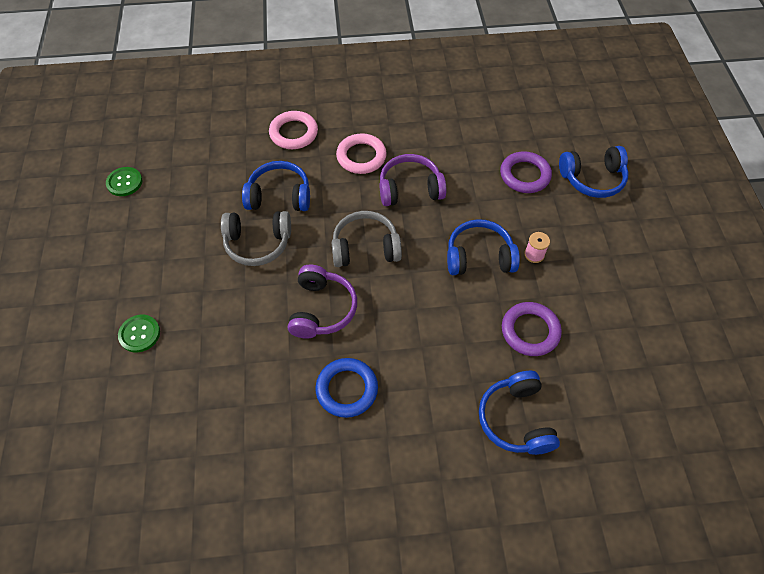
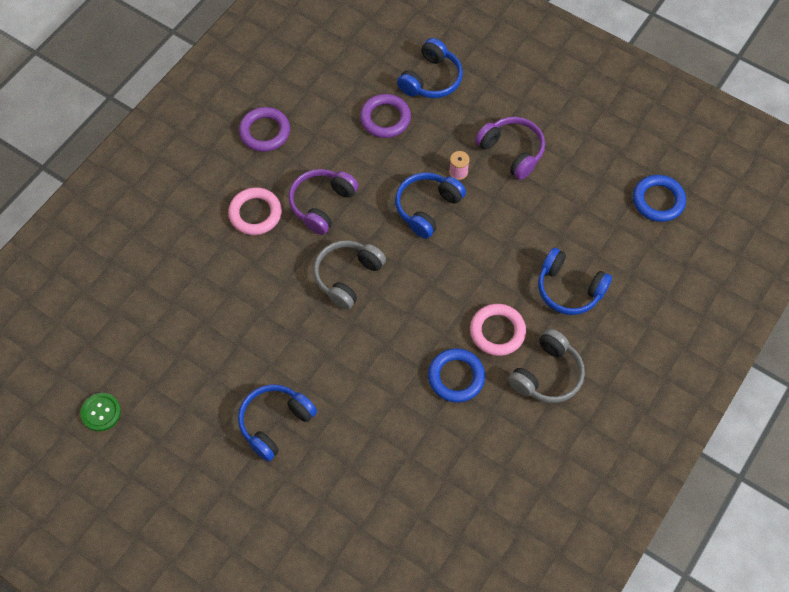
camera: 50 degrees left, 5 degrees up
(139, 334) = (278, 492): green button -> none
(258, 243) = (270, 350): grey headphones -> grey headphones (547, 375)
(279, 196) = (237, 302): blue headphones -> blue headphones (275, 423)
(294, 133) = (178, 244): pink ring -> pink ring (497, 331)
(322, 309) = (375, 346): purple headphones -> purple headphones (512, 151)
(530, 331) = (514, 226): purple ring -> purple ring (265, 132)
(684, 431) = (658, 200): none -> blue ring

